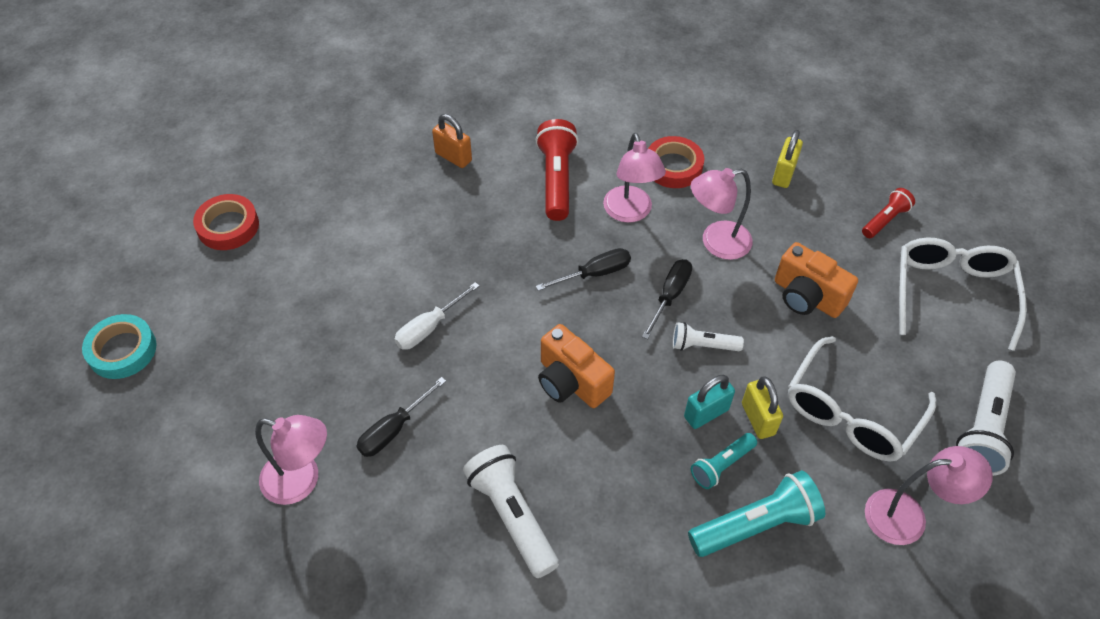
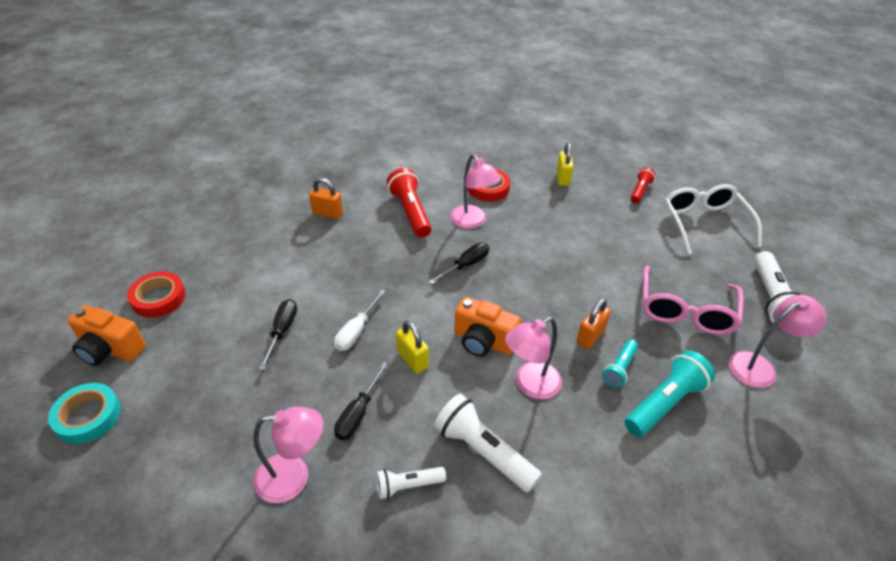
camera: 20 degrees left, 10 degrees down
(670, 296) = (526, 267): black screwdriver -> black screwdriver (282, 331)
(703, 345) = (565, 293): white flashlight -> white flashlight (408, 485)
(706, 413) = (590, 336): turquoise padlock -> orange padlock
(716, 243) = (540, 227): pink lamp -> pink lamp (530, 385)
(758, 419) = (627, 331): yellow padlock -> yellow padlock (412, 359)
(807, 297) = (617, 246): orange camera -> orange camera (110, 349)
(851, 412) = (685, 310): white glasses -> pink glasses

